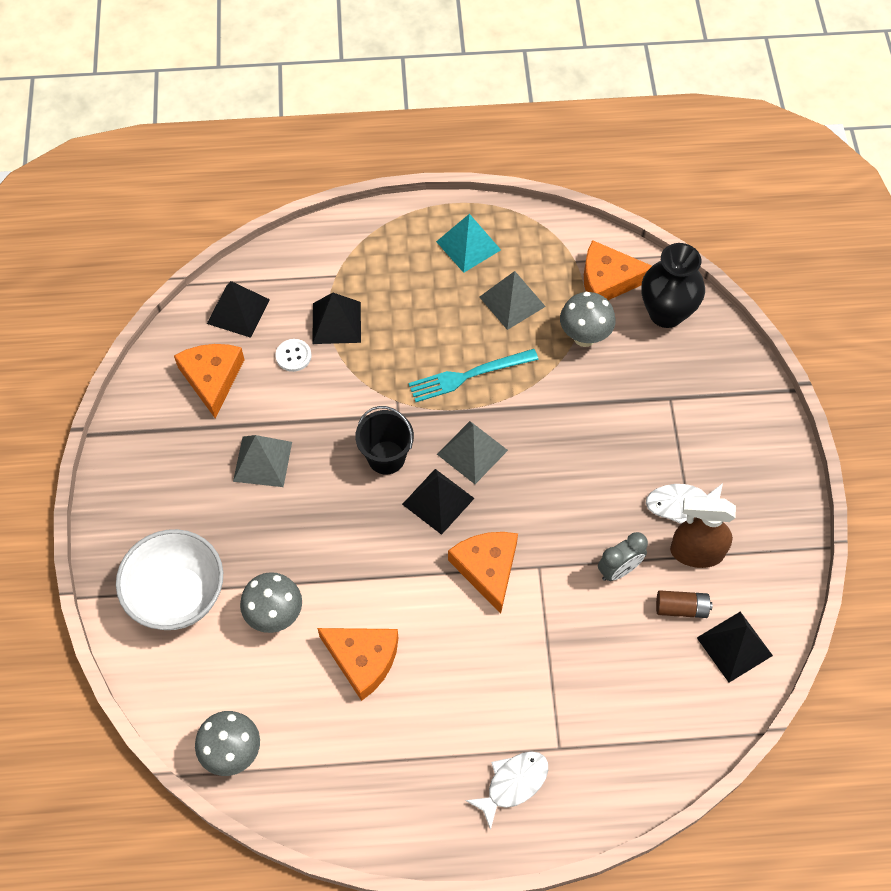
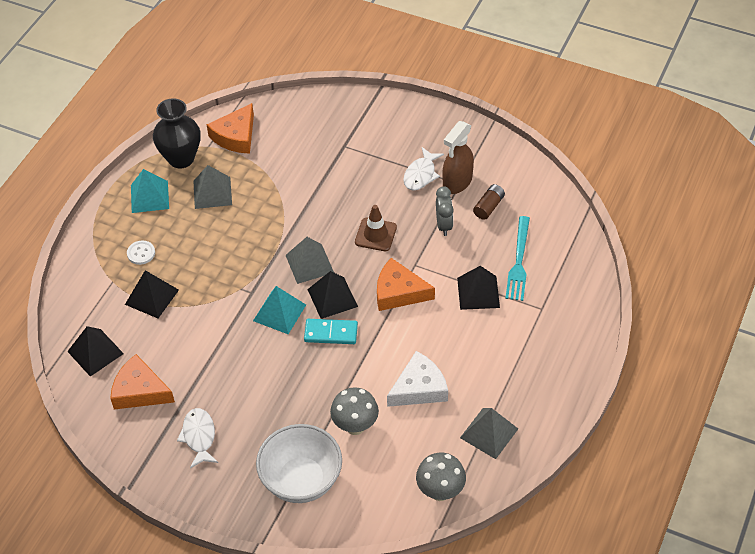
camera: 60 degrees left, 10 degrees down
(262, 461) = (230, 386): grey pyramid -> grey pyramid (489, 433)
(293, 356) = (159, 333): white button -> white button (141, 253)
(363, 659) = (419, 388): orange cheese -> white cheese
(386, 457) = (279, 312): black bucket -> turquoise pyramid
(387, 525) = (331, 333): none -> turquoise domino
(468, 375) = (251, 240): turquoise fork -> turquoise fork (518, 261)
(513, 784) = (551, 342): white fish -> white fish (199, 437)
(557, 500) = (375, 235): none -> brown traffic cone
(584, 337) = (268, 167): grey mushroom -> none
(666, 313) = (283, 119): black vase -> black vase (181, 158)
(734, 646) = (528, 193): black pyramid -> black pyramid (478, 292)

